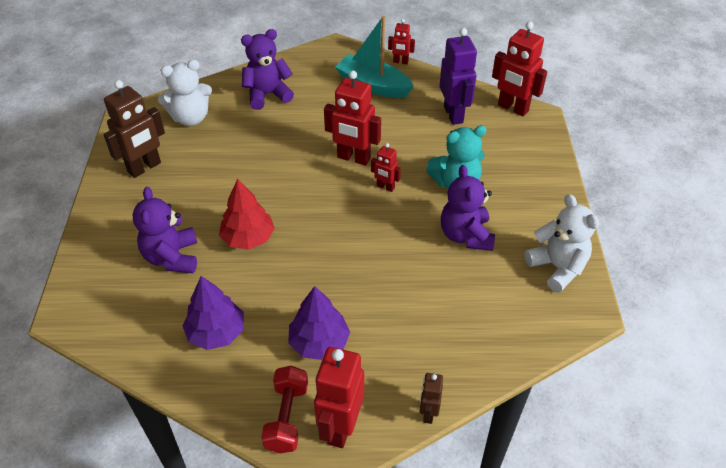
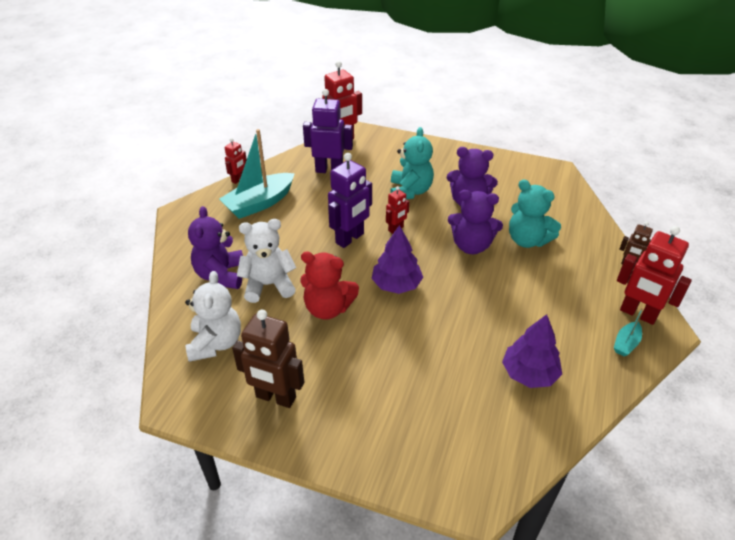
camera: 70 degrees left, 5 degrees down
(144, 168) = (275, 397): brown robot -> brown robot turned 135 degrees clockwise
(172, 257) = (424, 393): purple teddy bear -> purple teddy bear (471, 246)
(248, 238) = (420, 329): red tree -> none
(252, 169) = (328, 308): none -> red teddy bear
(287, 417) = (626, 343): red dumbbell -> turquoise boat
(319, 342) = (555, 308): purple tree -> purple tree (396, 284)
(353, 158) = (350, 238): red robot -> purple robot
(424, 301) = (527, 240): none -> turquoise teddy bear
(557, 267) = (514, 170): white teddy bear -> white teddy bear (268, 285)

